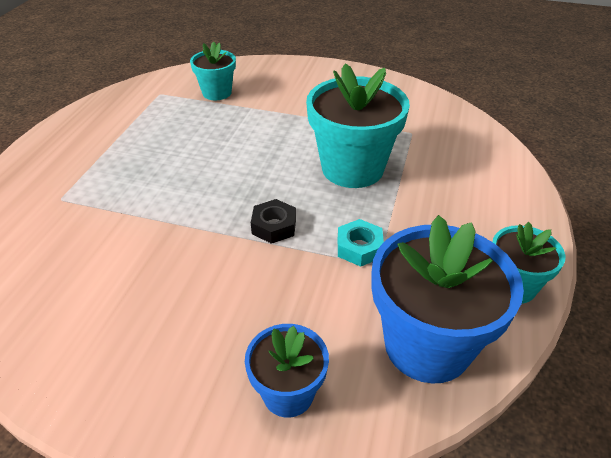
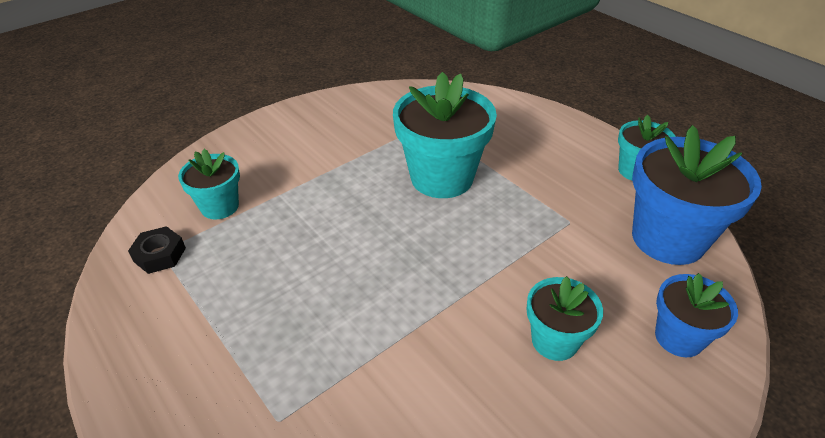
camera: 55 degrees left, 0 degrees up
(219, 304) = (554, 340): none -> turquoise flower pot
(274, 226) = (478, 259): black nut -> black nut (160, 255)
(359, 248) = (544, 222): turquoise nut -> none

